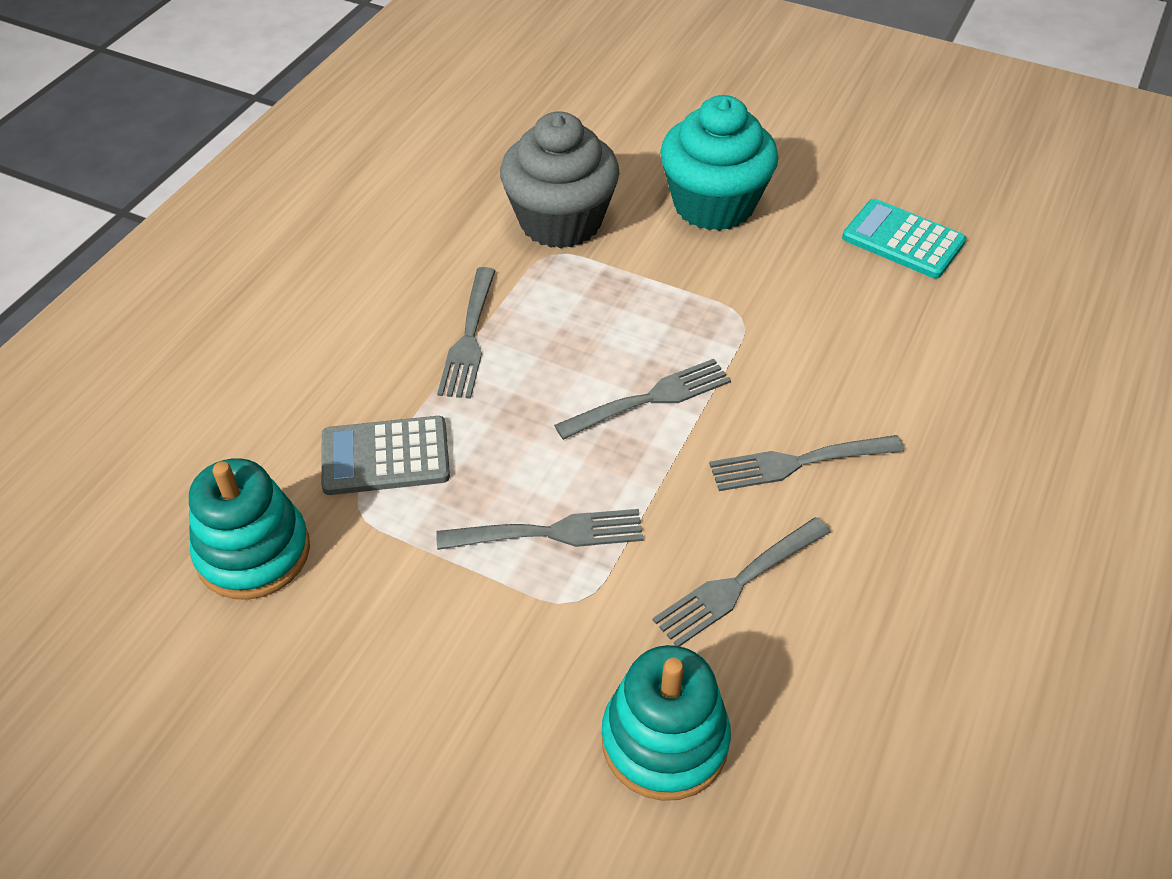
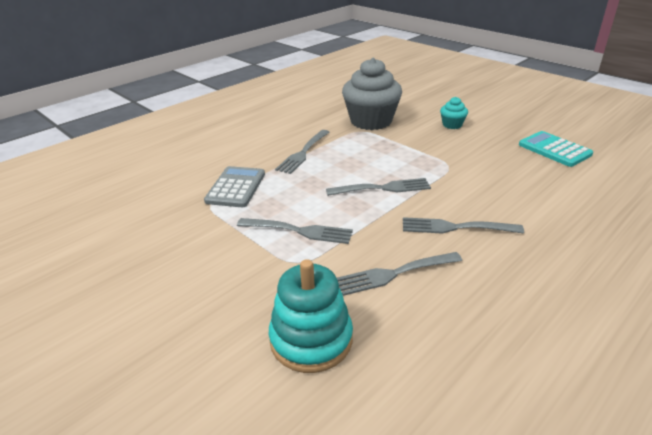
camera: 20 degrees right, 15 degrees down
(253, 552) = (150, 211): turquoise stacking toy -> none
(385, 457) = (236, 187): grey calculator -> grey calculator turned 90 degrees clockwise
(713, 205) = (452, 125): turquoise cupcake -> turquoise cupcake, size x0.45

